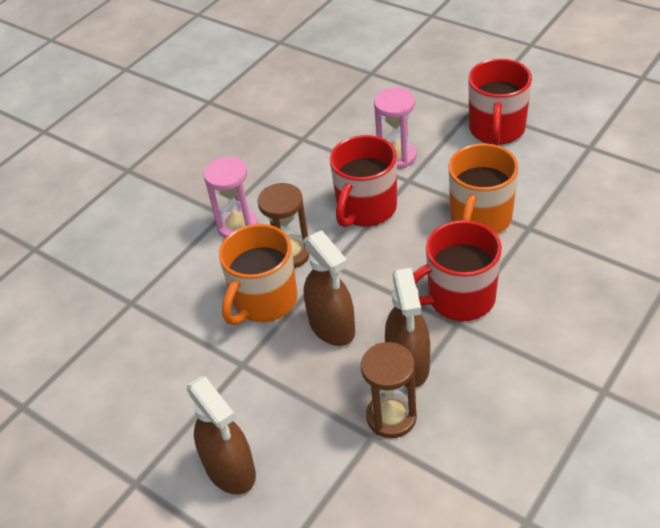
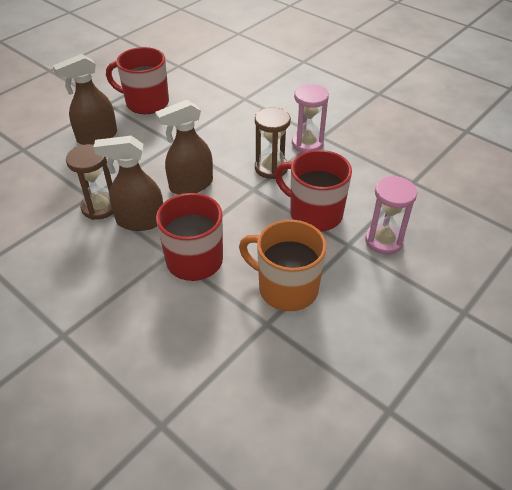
camera: 90 degrees right, 0 degrees up
(264, 301) = (227, 154): orange mug -> none
(496, 130) = (423, 326): red mug -> red mug (146, 103)

